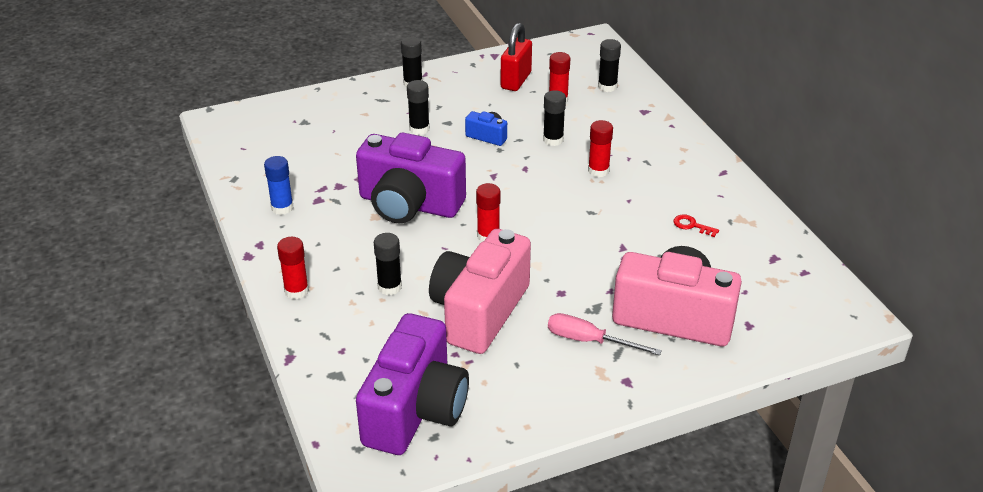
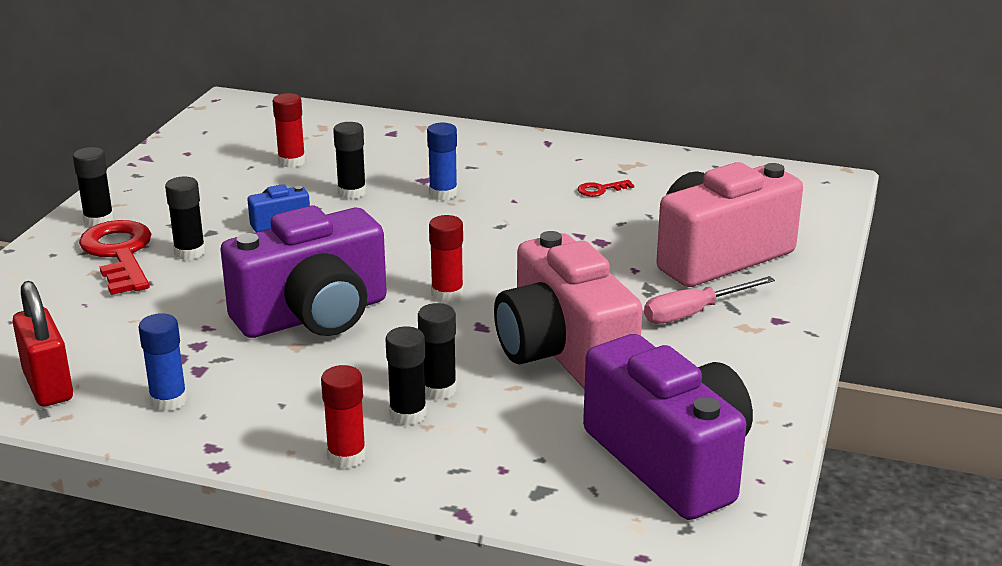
camera: 50 degrees left, 10 degrees down
(390, 110) = (119, 254): none -> red key
(516, 80) = (214, 166): red padlock -> red padlock (48, 386)
(598, 171) = (443, 193): red glue stick -> blue glue stick
(607, 86) = (319, 131): black glue stick -> black glue stick (408, 415)

